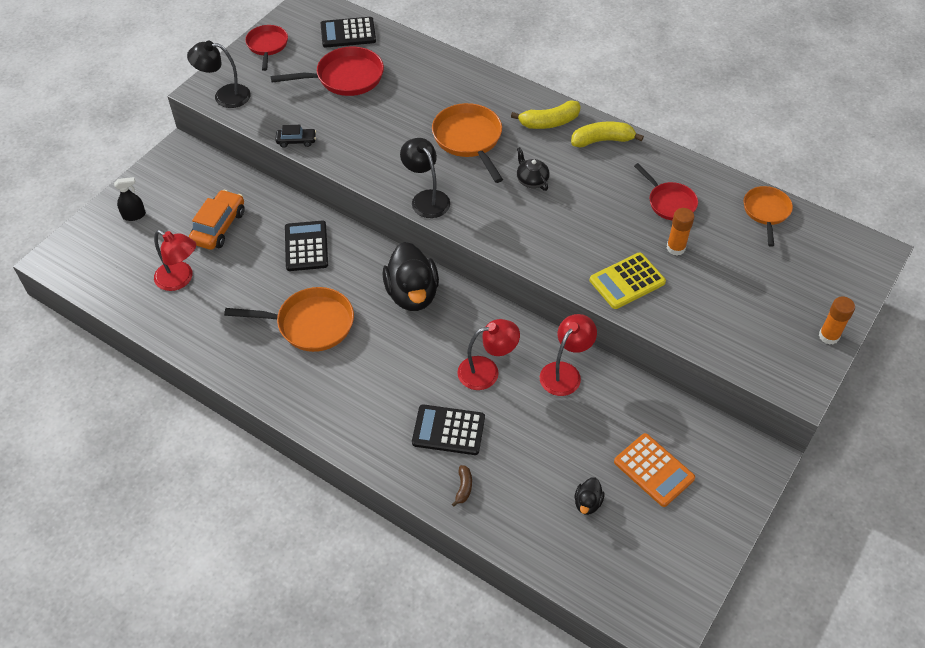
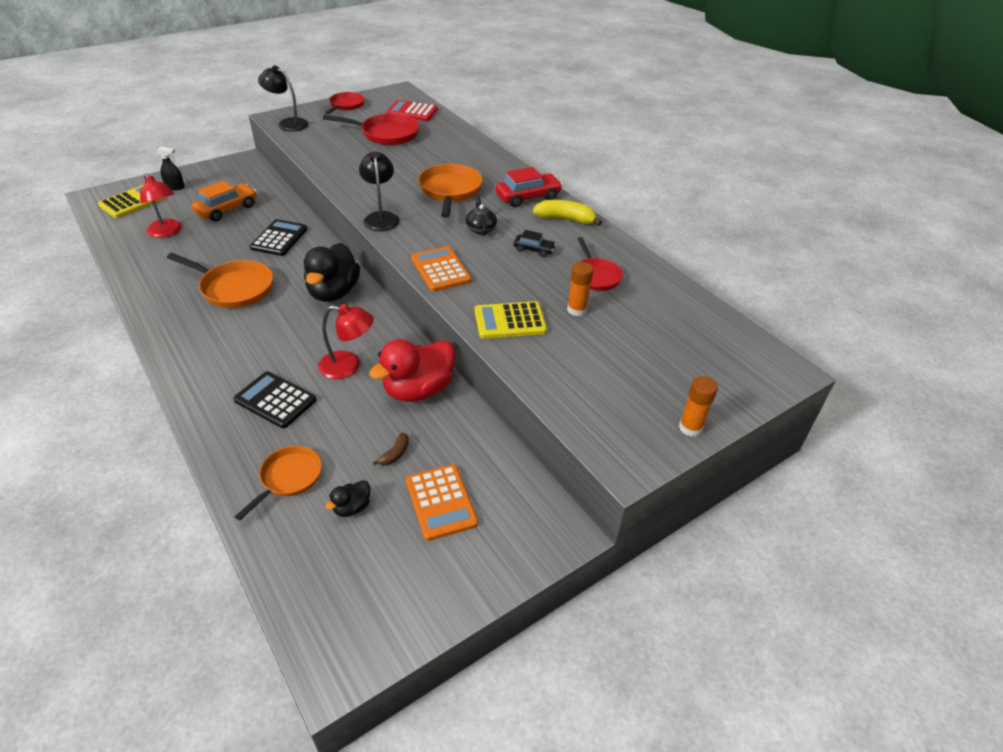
camera: 20 degrees right, 10 degrees down
(103, 253) = (131, 202): none -> yellow calculator
(296, 141) = (313, 159): black car -> black car (534, 249)
(348, 33) = (412, 112): black calculator -> red calculator
(463, 487) = (247, 451): brown banana -> brown banana (395, 454)
(528, 244) = (440, 270): none -> orange calculator
(549, 122) = (528, 197): yellow banana -> red car
(565, 372) = (418, 390): red lamp -> red duck
(766, 212) = (688, 308): orange pan -> orange pan (289, 478)

